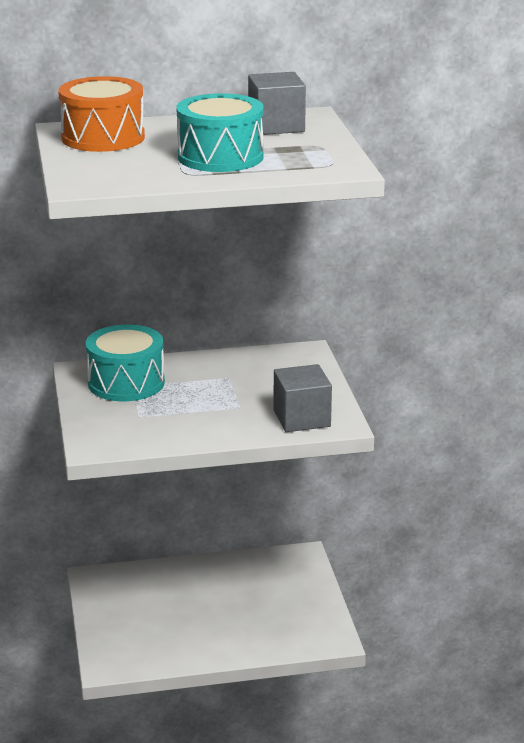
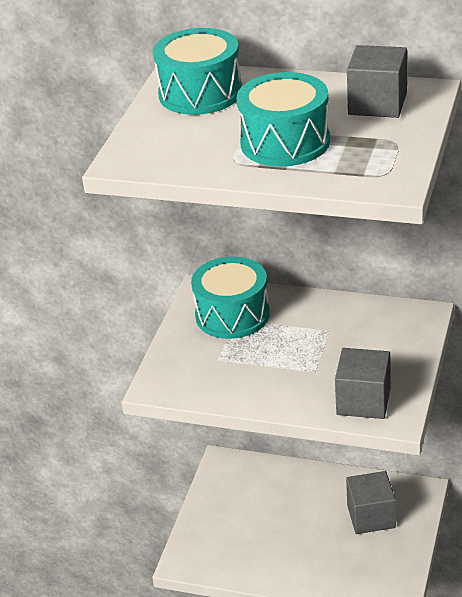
camera: 30 degrees right, 10 degrees up
(103, 137) = (200, 93): orange drum -> turquoise drum
(269, 585) = (371, 516): none -> grey cube

